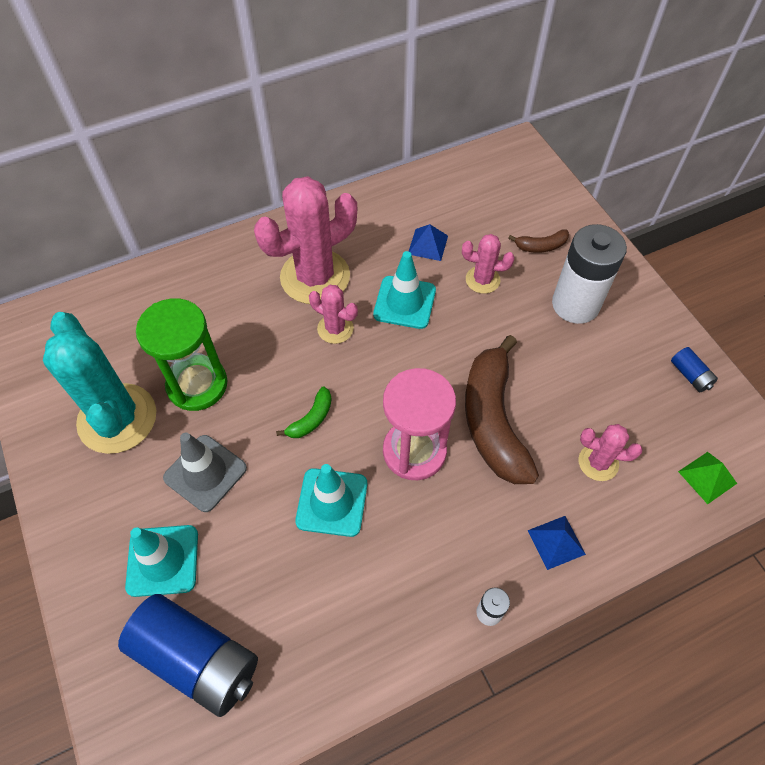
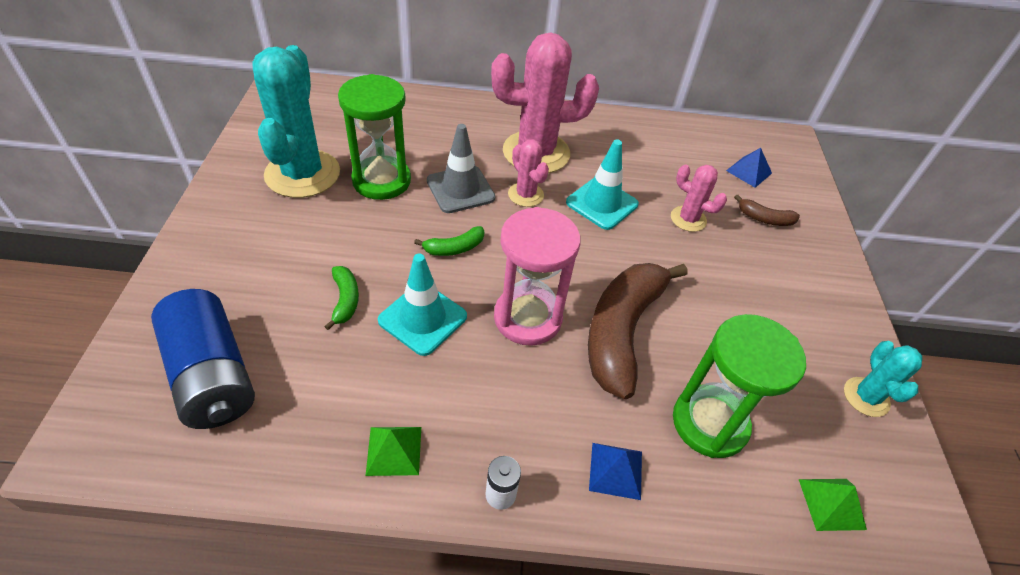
camera: 25 degrees right, 10 degrees down
(162, 560) = (250, 286): turquoise traffic cone -> none
(205, 473) = (336, 243): grey traffic cone -> grey traffic cone (460, 189)
(255, 524) = (345, 300): none -> green banana
(389, 628) = (394, 450): none -> green pyramid
(428, 245) = (653, 172): blue pyramid -> blue pyramid (749, 172)
(575, 304) = (771, 278): white battery -> none
(598, 462) = (709, 423): pink cactus -> green hourglass
(690, 375) = (866, 397): blue battery -> turquoise cactus

